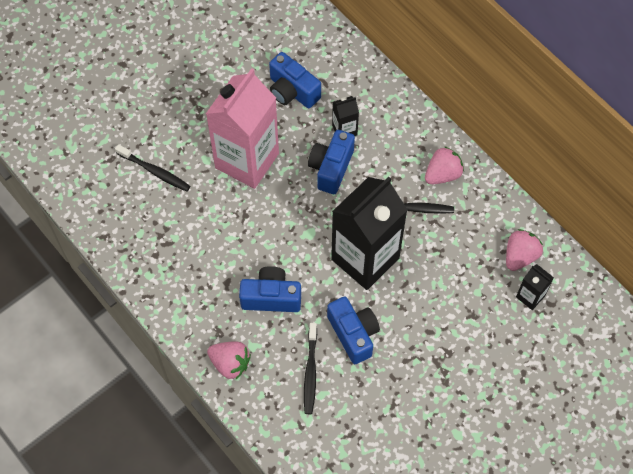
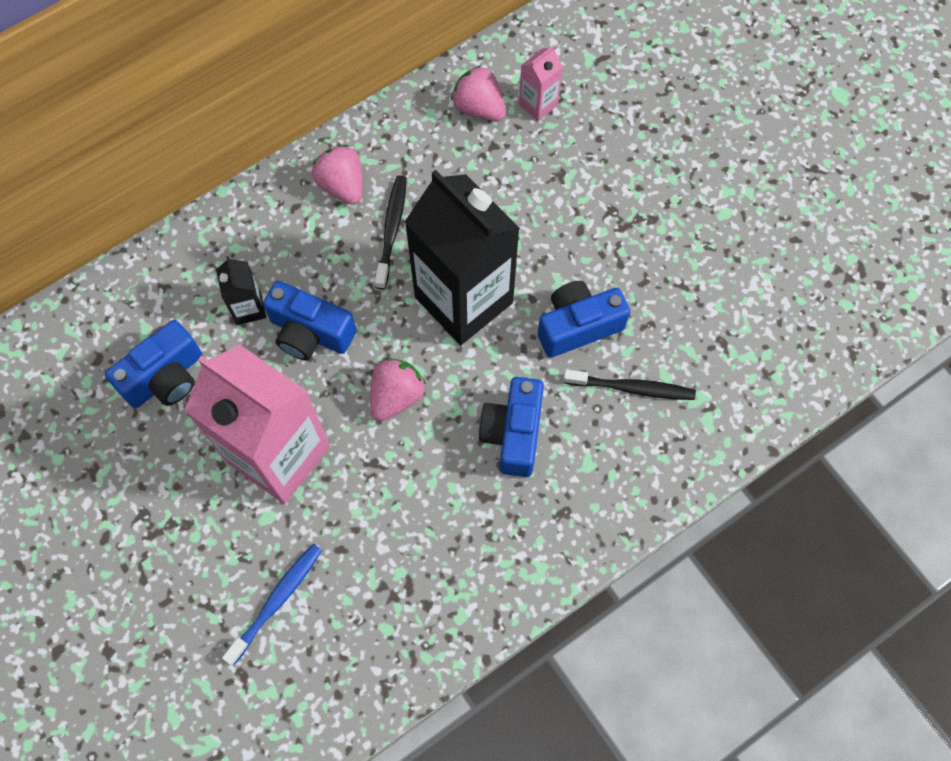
camera: 85 degrees left, 5 degrees up
(155, 171) = (276, 601): black toothbrush -> blue toothbrush
(230, 363) = (614, 498): pink strawberry -> pink strawberry (396, 396)
(530, 296) = (538, 104): black carton -> pink carton

